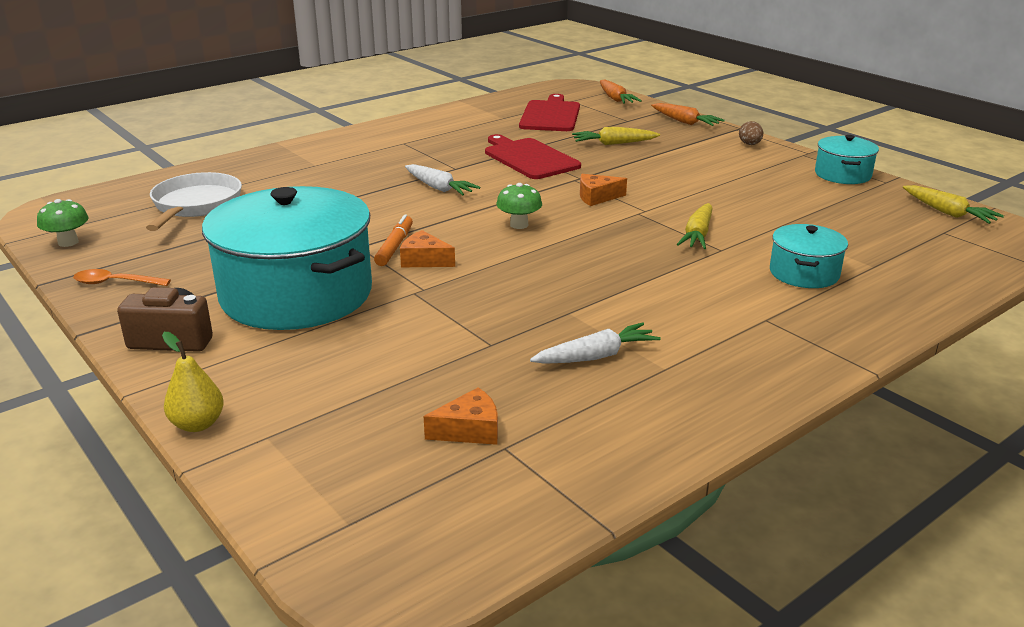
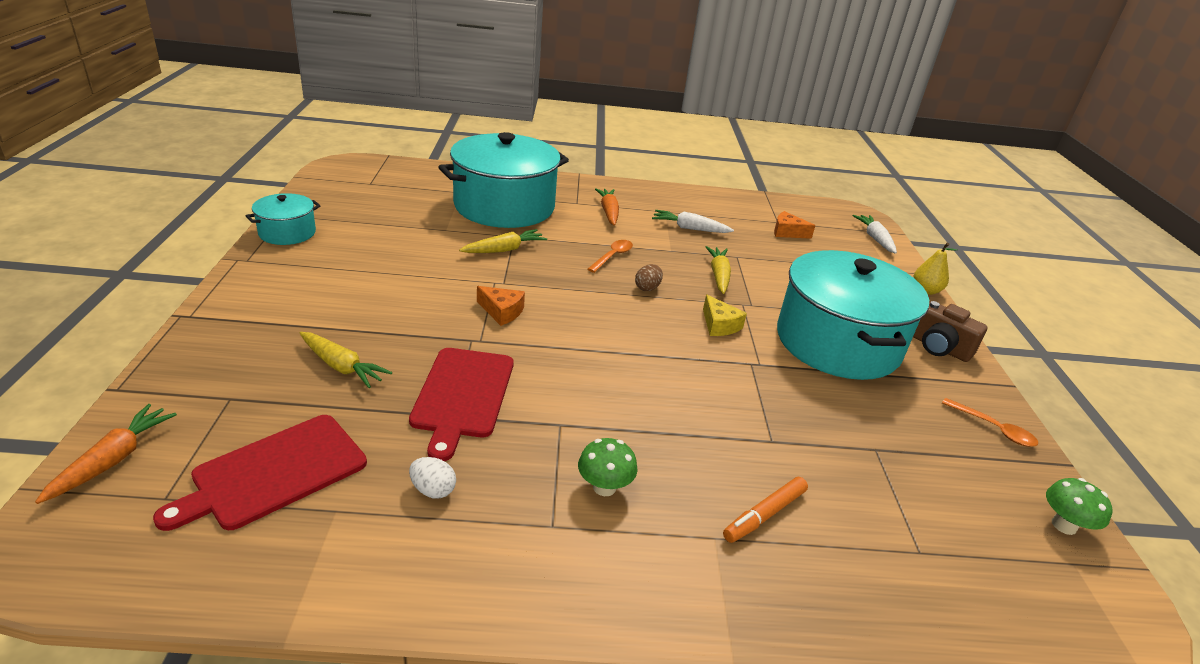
camera: 145 degrees left, 5 degrees up
(195, 205) = (907, 524): white pan -> none
(394, 246) = (730, 349): orange marker -> orange marker (764, 515)
(424, 260) = (719, 325): orange cheese -> yellow cheese
(438, 188) = (616, 401): white carrot -> white carrot (875, 239)
(475, 133) = (433, 490): none -> white egg
(519, 225) = (608, 319): green mushroom -> green mushroom (604, 487)
(608, 275) = (612, 256): none -> orange spoon
(684, 122) = (192, 356): orange carrot -> orange carrot (609, 212)
(750, 144) = (244, 292): brown egg -> brown egg (647, 288)
(804, 273) = (504, 206): turquoise pot -> turquoise pot, size x2.11
(947, 213) = (328, 187): yellow carrot -> yellow carrot (718, 276)

